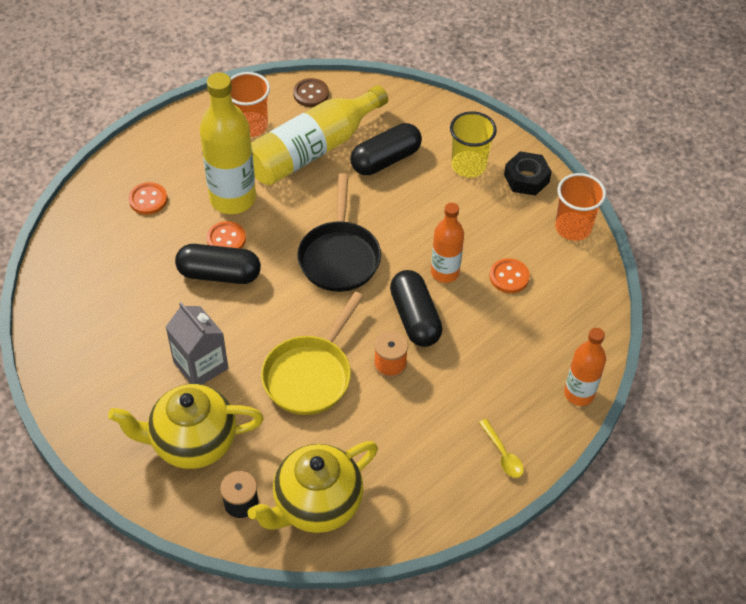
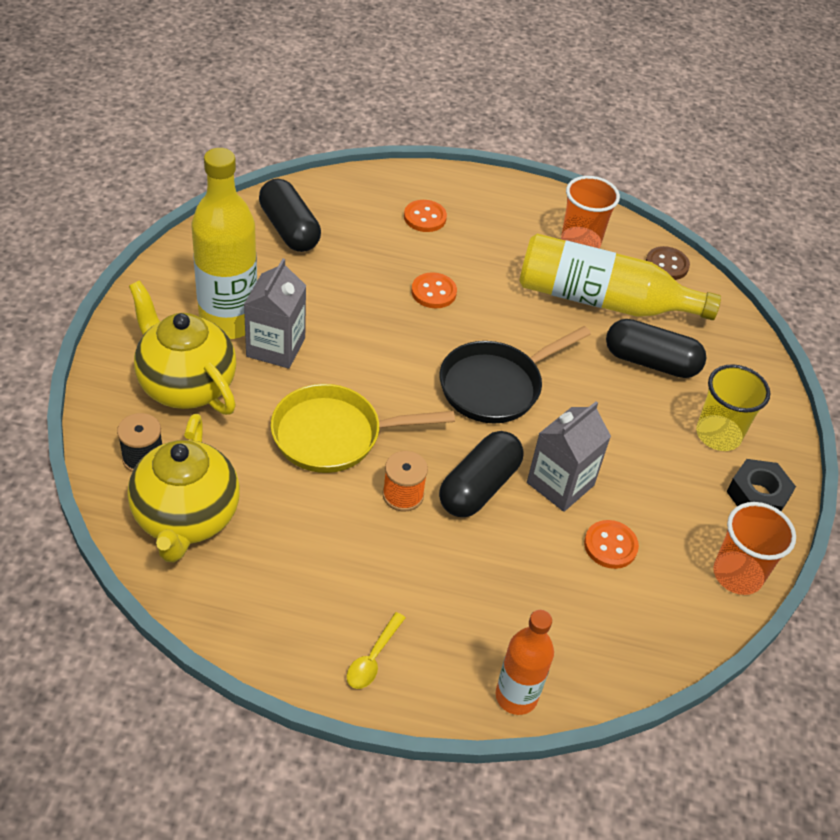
camera: 50 degrees right, 5 degrees down
(219, 274) = (389, 307): black capsule -> black capsule (289, 229)
(233, 198) = (484, 273): yellow bottle -> yellow bottle (228, 321)
(316, 504) = (186, 518): yellow teapot -> yellow teapot turned 105 degrees counterclockwise
(445, 272) = (560, 484): orange bottle -> grey carton

